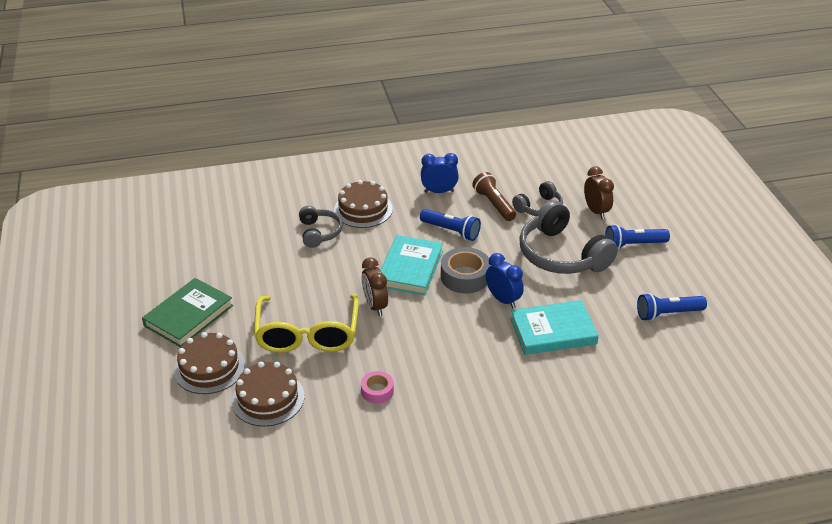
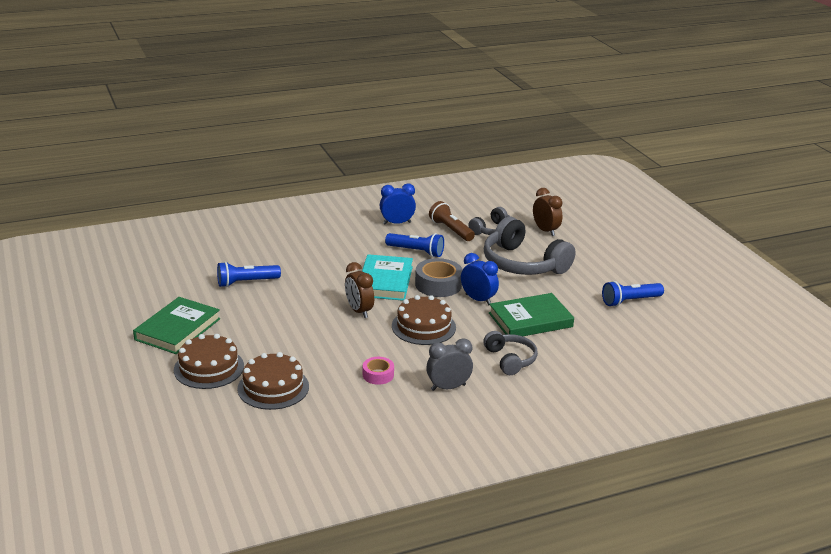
camera: 10 degrees left, 10 degrees down
(307, 334) = (299, 336): yellow glasses -> none
(319, 232) = (290, 259): grey headphones -> grey headphones (510, 359)
(363, 209) = (328, 239): brown cake -> brown cake (423, 326)
(446, 414) = (448, 387): none -> grey clock
(553, 331) = (530, 320): turquoise book -> green book
(633, 245) = (586, 253): blue flashlight -> blue flashlight (246, 282)

